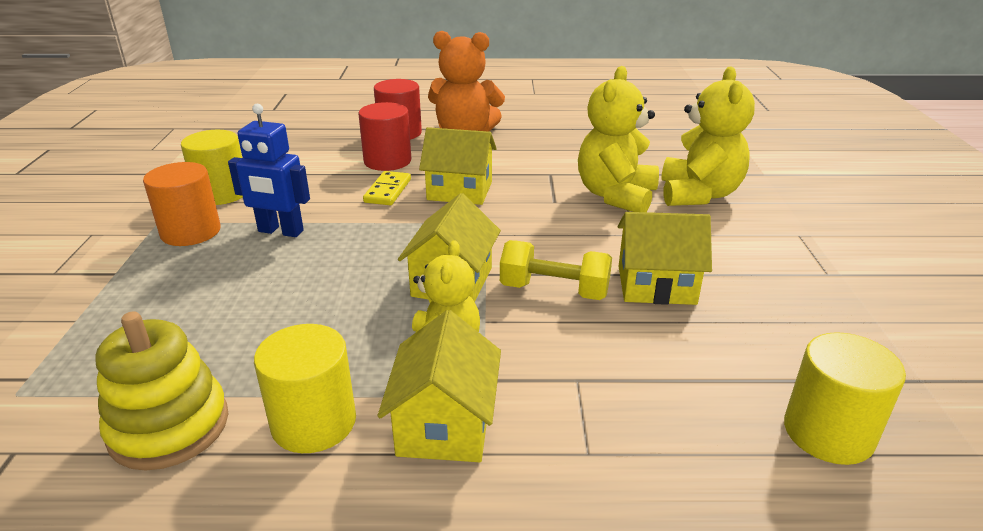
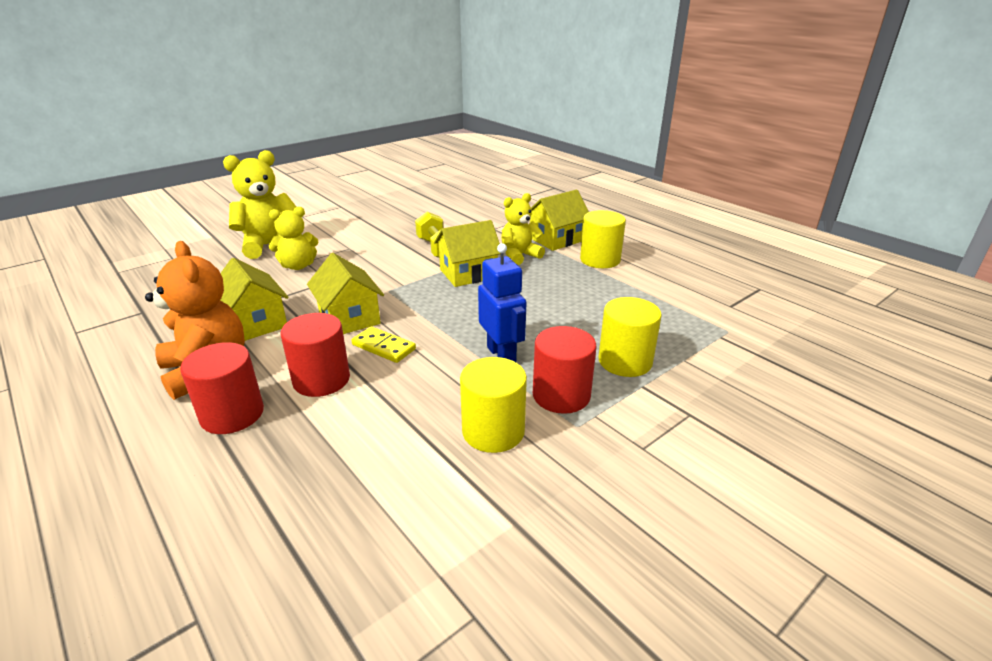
camera: 130 degrees left, 0 degrees up
(169, 427) = (657, 283): yellow stacking toy -> none
(191, 232) = (561, 395): orange cylinder -> red cylinder
(388, 191) = (384, 347): yellow domino -> yellow domino turned 60 degrees clockwise
(616, 196) = (298, 266): yellow teddy bear -> yellow teddy bear, size x0.65
(656, 285) = (400, 232): yellow house -> yellow house (255, 323)
(828, 432) = (458, 193): yellow cylinder -> yellow cylinder (625, 361)

